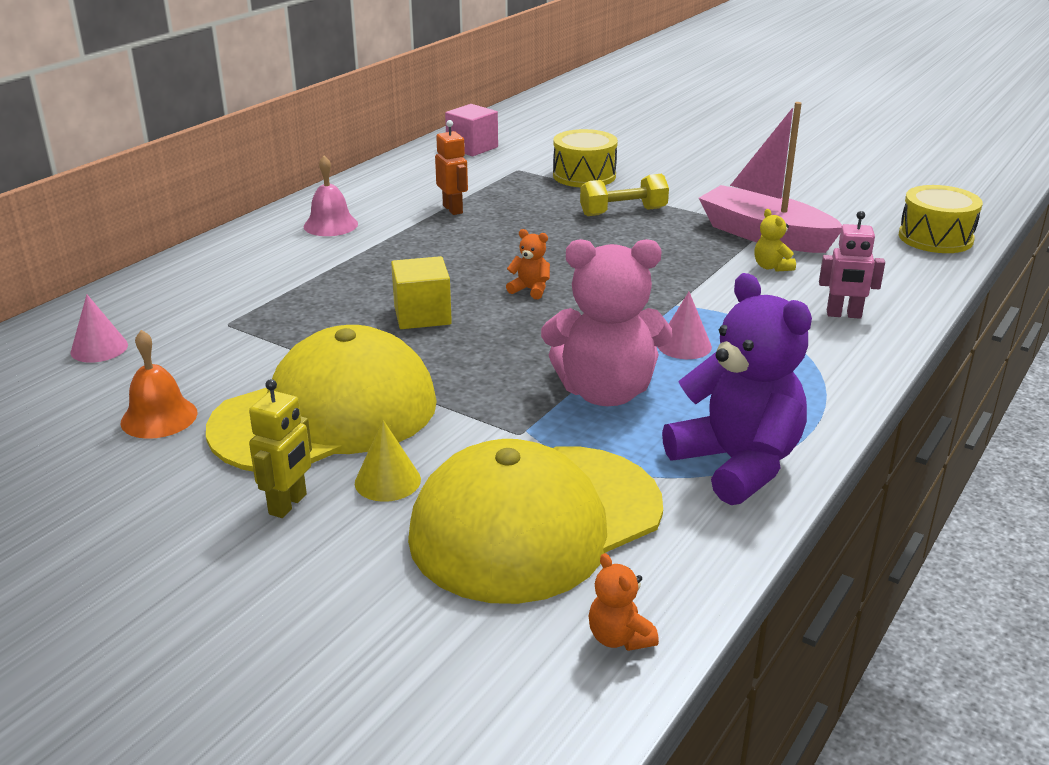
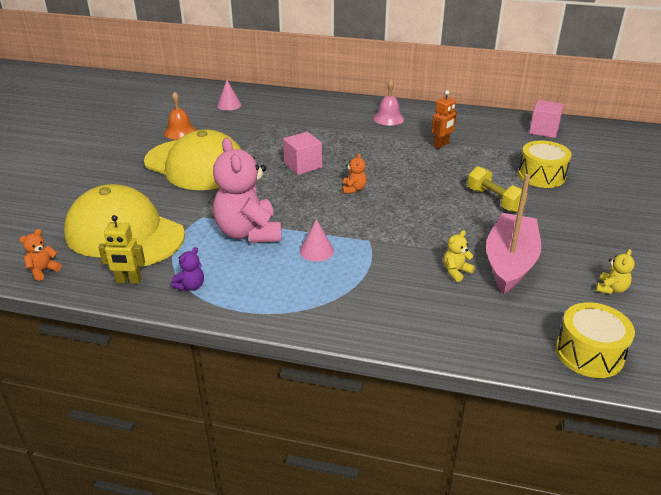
camera: 70 degrees right, 5 degrees up
(288, 504) = (125, 174): yellow robot -> yellow robot (128, 281)
(387, 481) = (147, 191): yellow cone -> none
(422, 315) = (303, 165): yellow cube -> pink cube
(737, 464) = (191, 286): purple teddy bear -> purple teddy bear, size x0.42
(831, 202) = (611, 289): none -> yellow teddy bear
(843, 315) = (401, 311): pink robot -> none

